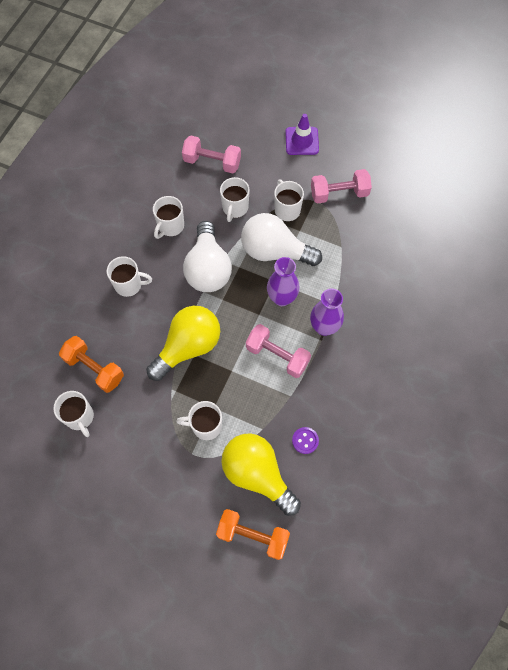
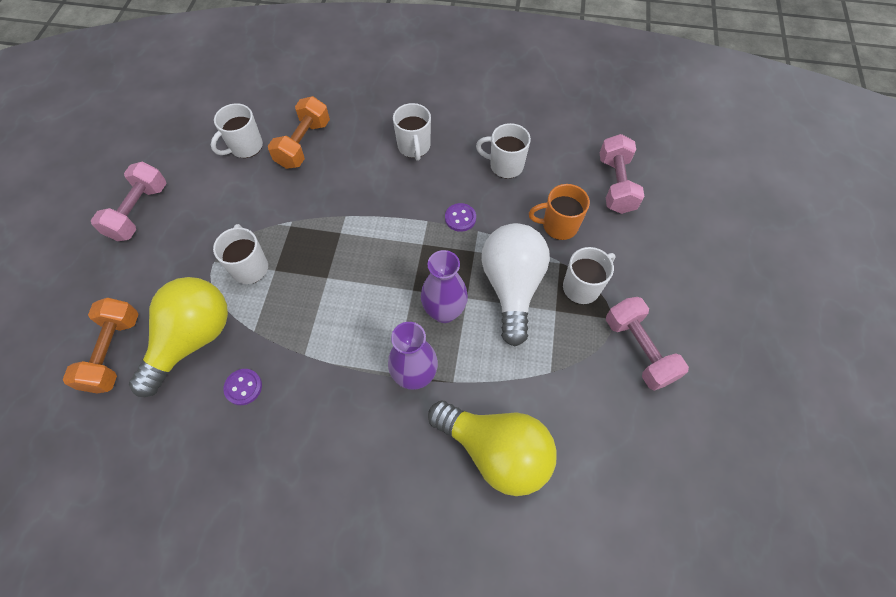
camera: 75 degrees right, 5 degrees down
(188, 347) = (349, 224): yellow light bulb -> yellow light bulb (496, 451)
(208, 269) = (460, 218): white light bulb -> purple button
(235, 208) = (558, 226): white mug -> orange mug
(277, 356) = (358, 325): pink dumbbell -> pink dumbbell (139, 212)
(302, 141) = (703, 281): purple traffic cone -> none

